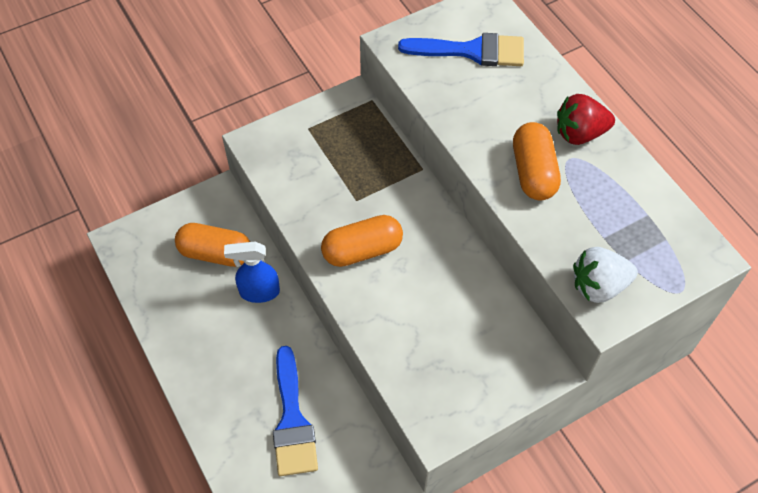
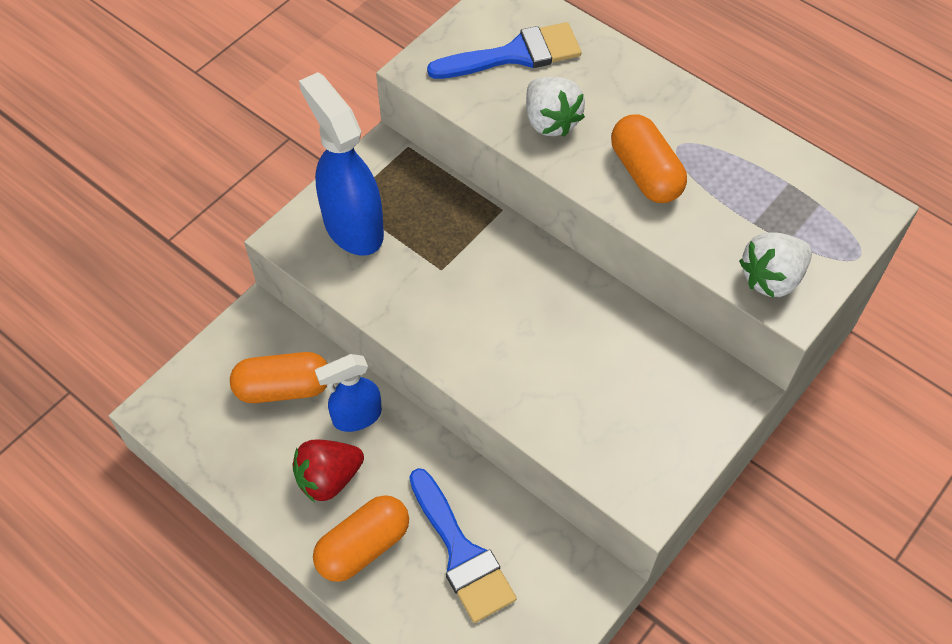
camera: 20 degrees left, 0 degrees up
(304, 148) = (352, 226): none -> blue spray bottle
(362, 250) = (473, 325): orange capsule -> orange capsule (363, 546)
(476, 110) = (550, 121): none -> white strawberry
(579, 133) = (677, 114): red strawberry -> red strawberry (329, 478)

